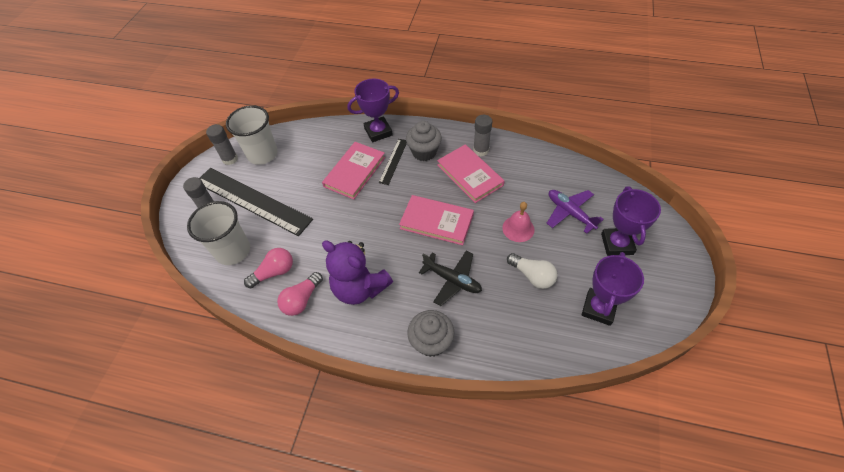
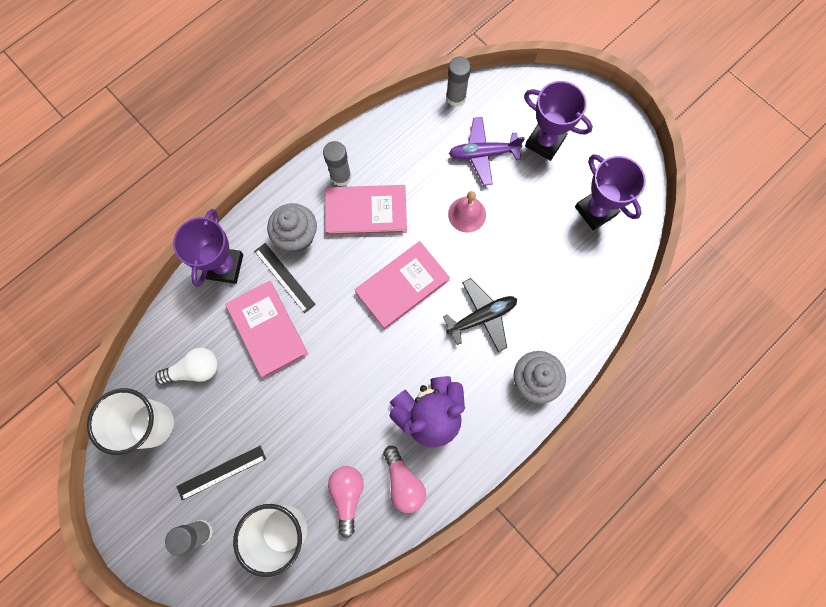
camera: 60 degrees left, 20 degrees up
(230, 159) = (127, 470): grey glue stick -> grey glue stick (456, 97)
(252, 200) = (221, 472): black ruler -> black ruler, size x0.47
(532, 276) = (527, 241): white light bulb -> white light bulb (195, 369)

